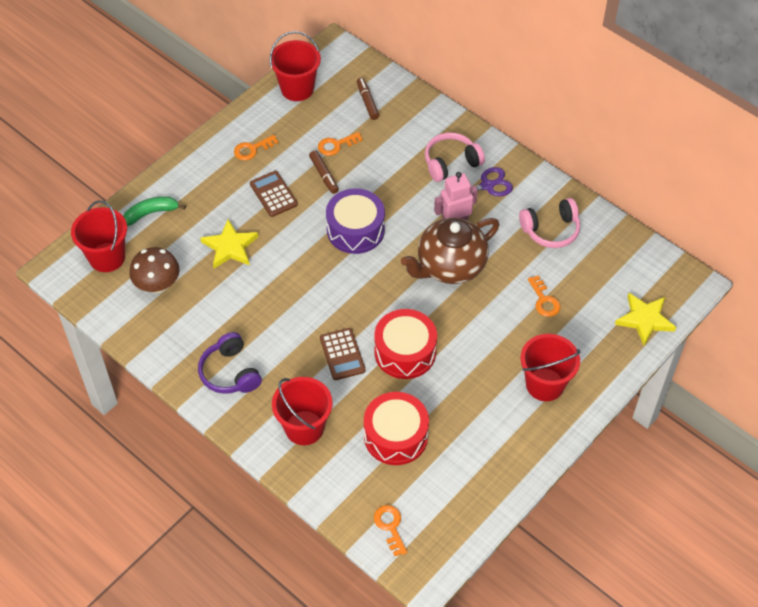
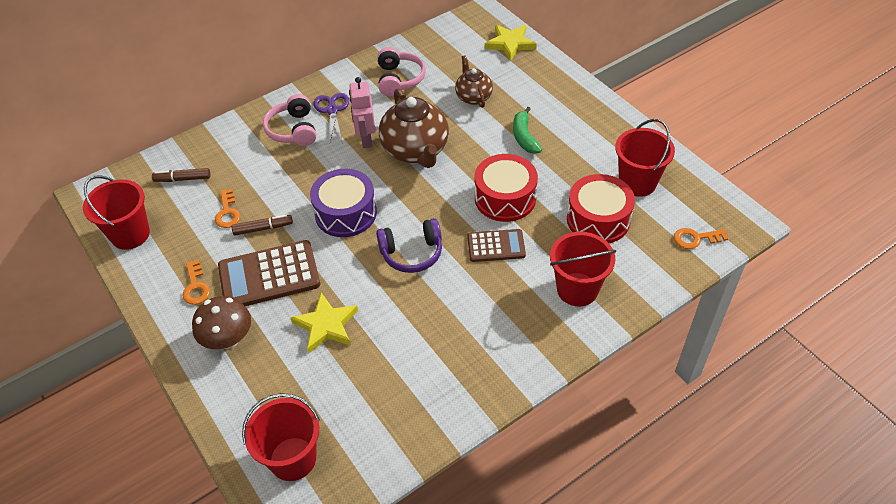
camera: 75 degrees left, 5 degrees down
(151, 213) = (244, 401): green banana -> green banana (524, 137)
(157, 284) = (354, 405): brown mushroom -> brown mushroom (228, 339)
(230, 372) = (496, 346): purple headphones -> purple headphones (412, 253)
(273, 194) = (269, 275): brown calculator -> brown calculator, size x1.67
(544, 300) = (473, 97): orange key -> brown teapot
(545, 384) = (561, 112): red bucket -> red bucket (637, 182)

